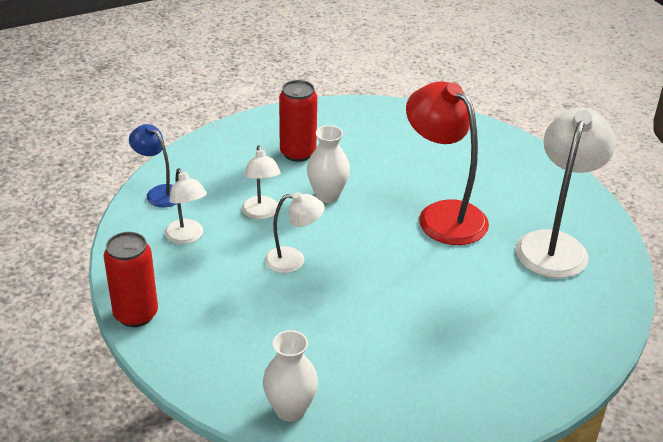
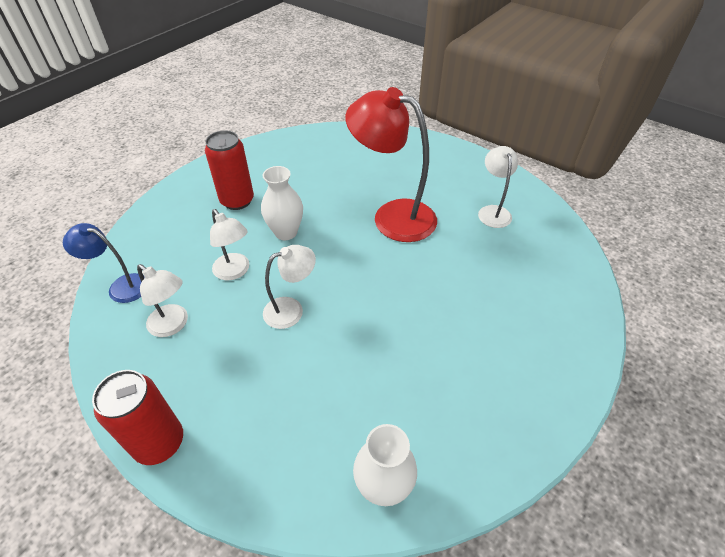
camera: 25 degrees left, 10 degrees up
(555, 244) = (492, 211): white lamp -> white lamp, size x0.54

